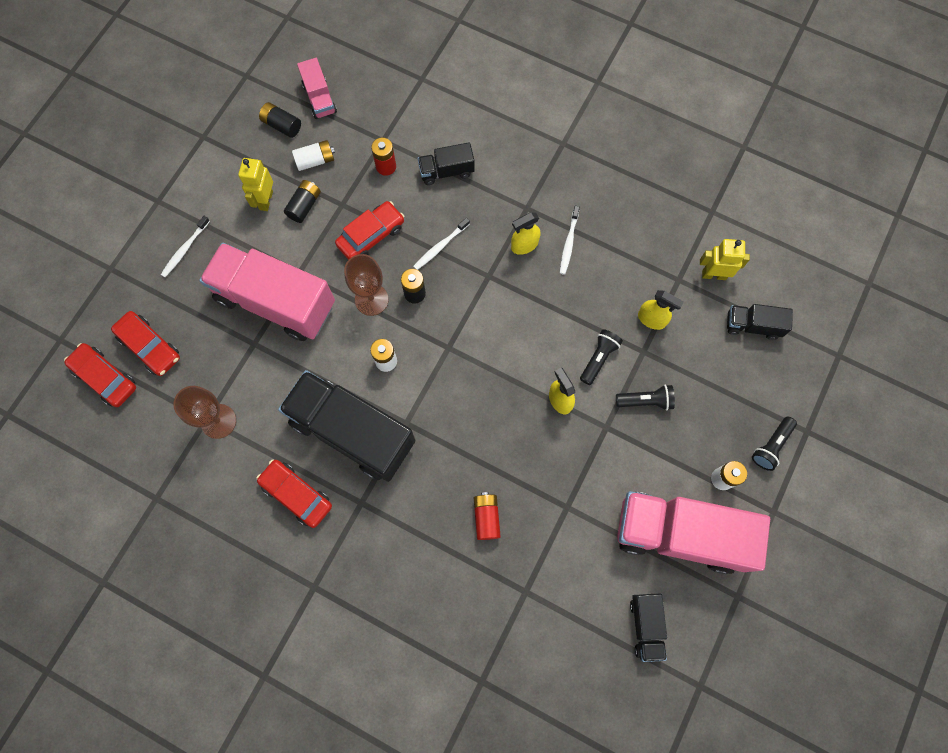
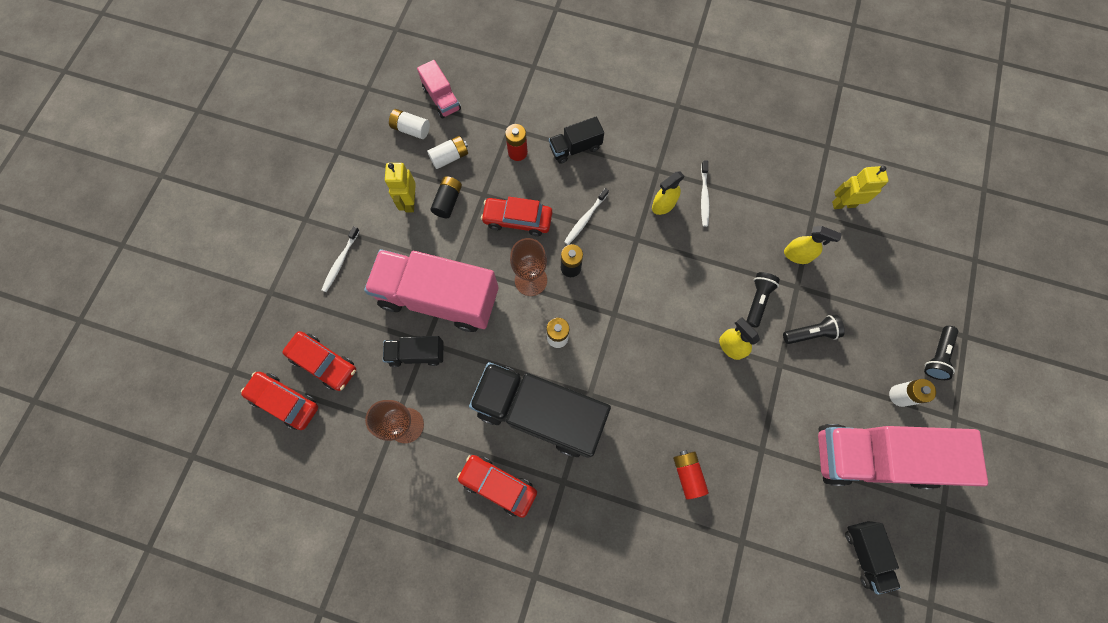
camera: 10 degrees left, 0 degrees up
(282, 125) = (411, 129): black battery -> white battery
(371, 236) = (517, 219): red car -> red car turned 120 degrees counterclockwise
(752, 325) = (890, 245): black truck -> black truck (417, 354)

